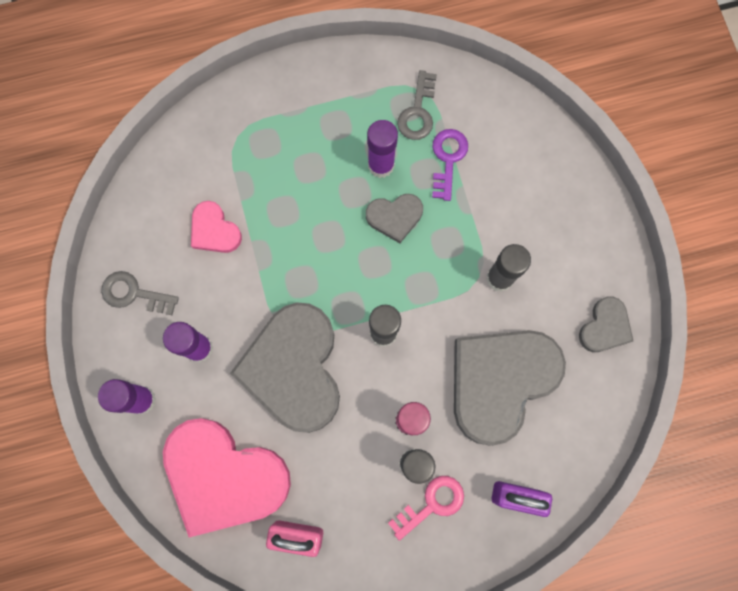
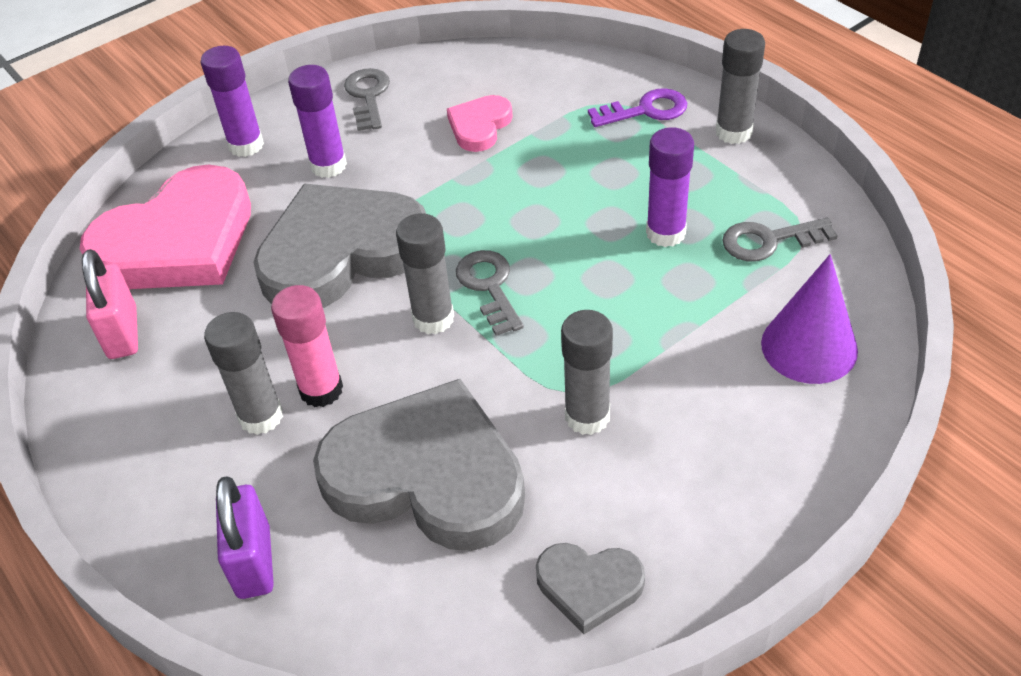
camera: 70 degrees right, 30 degrees down
(224, 476) = (178, 241): pink heart -> pink heart turned 135 degrees counterclockwise
(312, 77) = (733, 132): none -> grey glue stick
(373, 289) = (489, 286): none -> grey key
(394, 217) = (603, 272): grey heart -> none
(432, 504) = (208, 460): pink key -> none
(448, 159) = (726, 295): purple key -> purple key (646, 110)
(506, 138) = (809, 346): none -> purple cone

